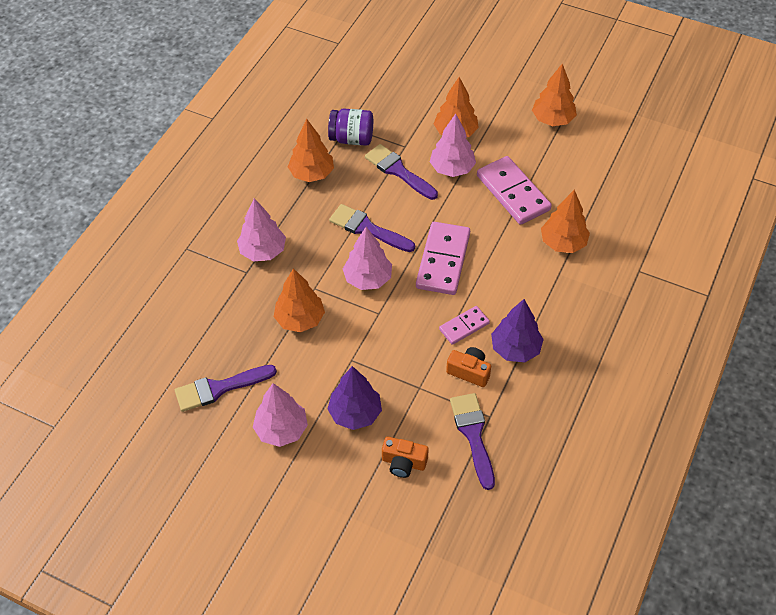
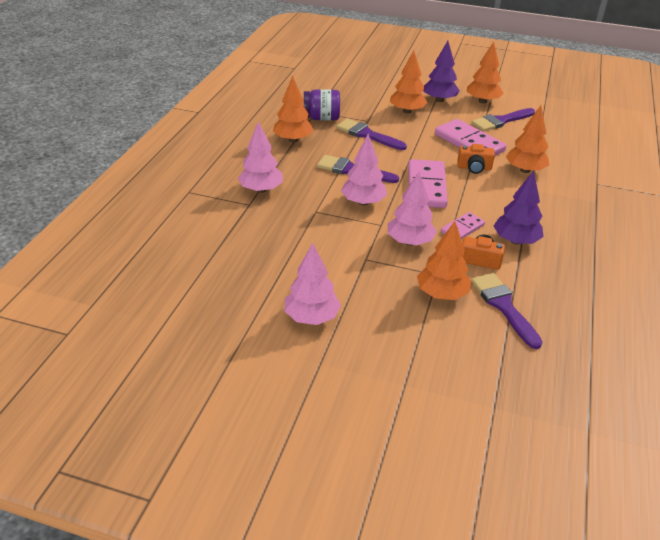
camera: 10 degrees left, 15 degrees down
(219, 388) = (240, 289): purple brush -> purple brush (501, 121)
(300, 319) = (308, 233): orange tree -> orange tree (442, 294)
(355, 413) = (382, 298): purple tree -> purple tree (439, 100)
(403, 463) = (444, 334): orange camera -> orange camera (474, 168)
(452, 169) = (412, 131): pink tree -> pink tree (409, 241)

